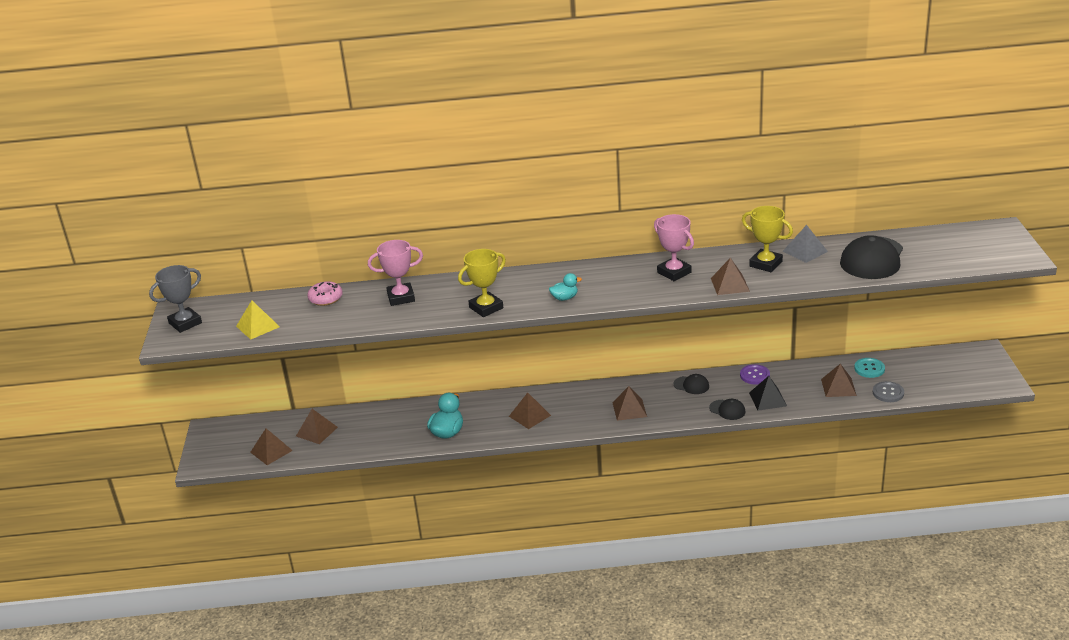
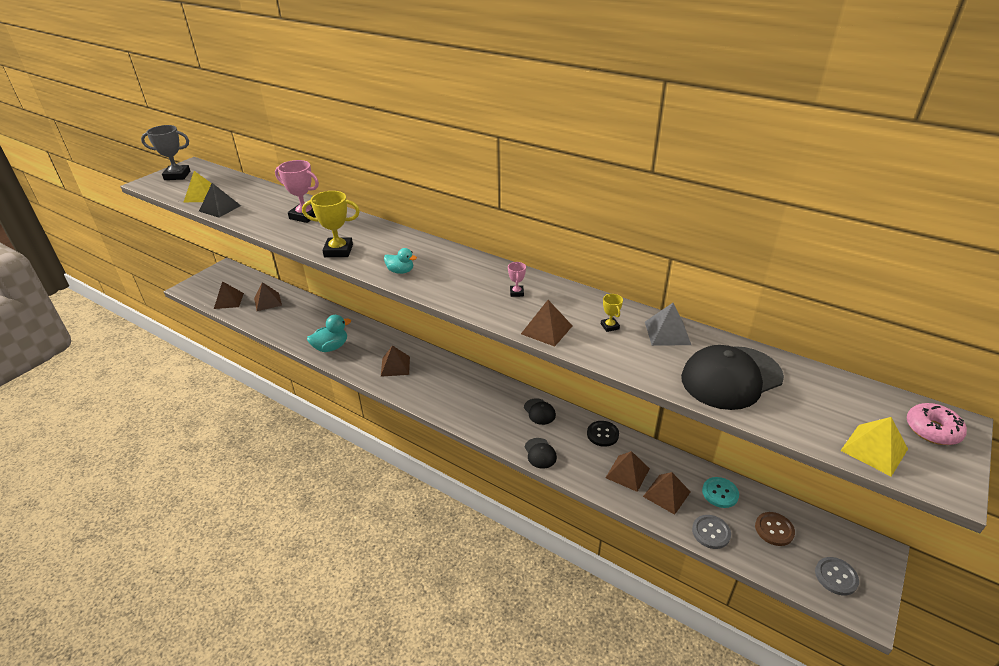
camera: 35 degrees right, 5 degrees up
(325, 298) = (266, 195): pink donut -> pink donut (932, 430)
(629, 409) = (467, 404): brown pyramid -> brown pyramid (627, 473)
(674, 272) = (516, 293): pink trophy -> pink trophy, size x0.49
(755, 375) = (602, 434): purple button -> black button
(765, 264) = (609, 326): yellow trophy -> yellow trophy, size x0.49
(767, 399) = (586, 465): black pyramid -> black pyramid (220, 208)
(921, 371) = (774, 529): none -> brown button
(976, 376) = (836, 577): none -> grey button
(980, 258) = (874, 449): none -> yellow pyramid

